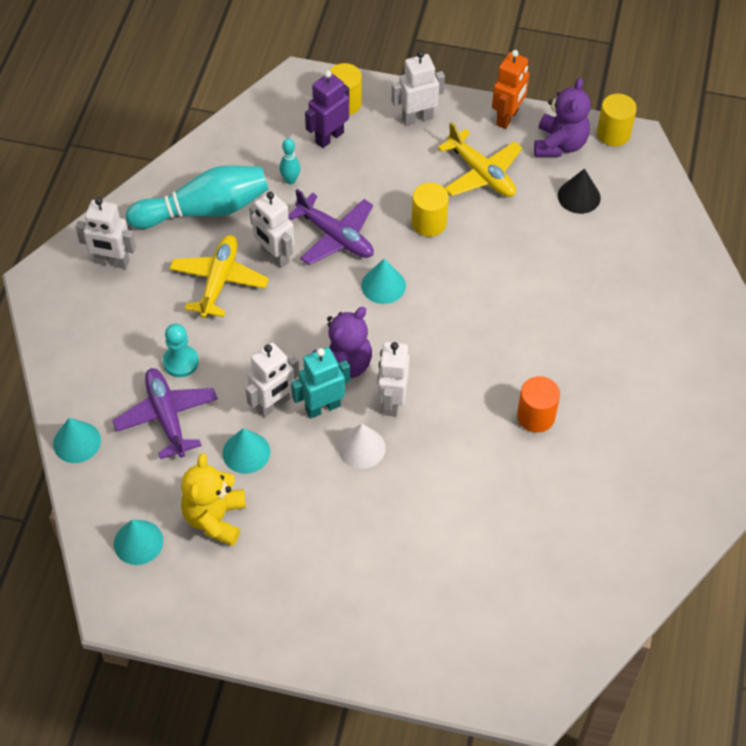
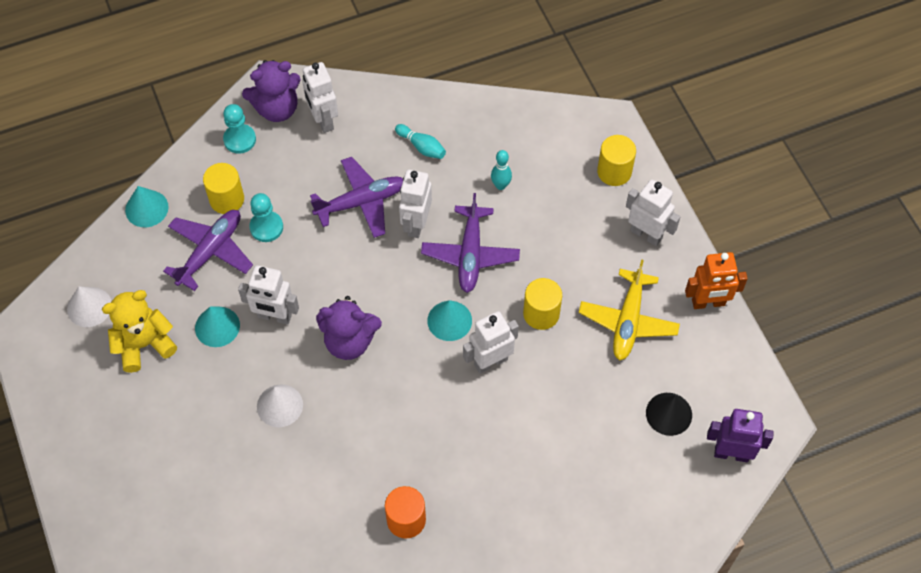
camera: 55 degrees right, 5 degrees up
(73, 332) = (240, 139): none -> turquoise pawn
(138, 542) = (89, 307): turquoise cone -> white cone
(205, 210) = (422, 147): turquoise bowling pin -> turquoise bowling pin, size x0.44
(219, 281) = (361, 202): yellow plane -> purple plane
(322, 407) = (297, 353): turquoise robot -> none
(329, 137) = (568, 184): purple robot -> purple robot (731, 453)
(392, 402) = (339, 400): white robot -> white robot (490, 362)
(559, 144) = (714, 363): purple teddy bear -> purple teddy bear (277, 108)
(613, 134) = (765, 399): yellow cylinder -> yellow cylinder (227, 199)

